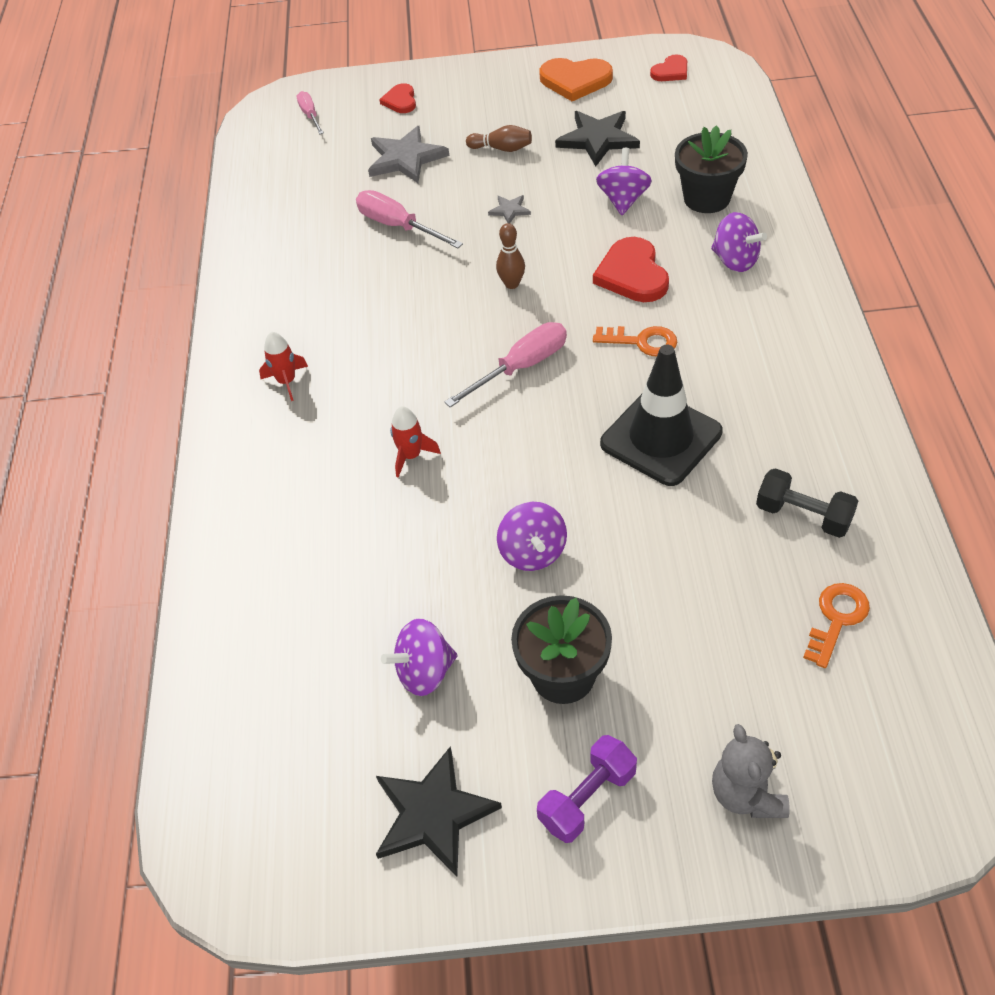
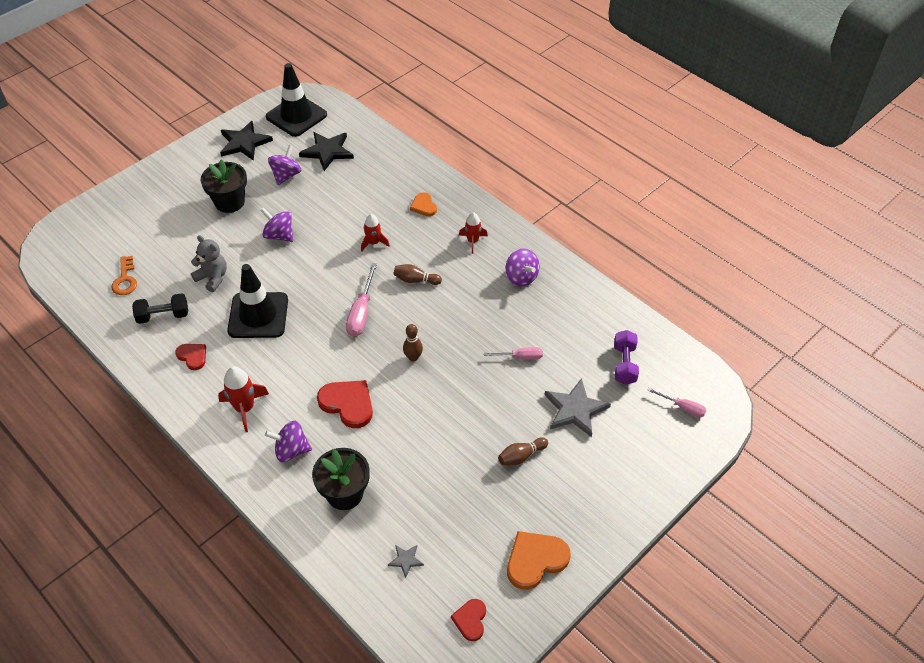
camera: 135 degrees right, 0 degrees up
(281, 820) = (296, 116): none -> black traffic cone
(285, 473) = (423, 206): none -> orange heart
(398, 226) = (520, 357): pink screwdriver -> pink screwdriver, size x0.61
(400, 101) = (639, 458): red heart -> red heart (192, 356)
(413, 371) = (415, 280): none -> brown bowling pin
(509, 210) = (465, 408): grey star -> grey star (406, 560)
(587, 798) = (191, 174): purple dumbbell -> purple dumbbell (624, 364)
(598, 139) = (463, 505): black star -> black star (327, 151)
(623, 200) = (399, 459): purple spinning top -> purple spinning top (521, 277)
(642, 342) = (308, 362): orange key -> none
(746, 794) = (132, 204): grey teddy bear -> grey teddy bear (213, 278)
(761, 329) = (245, 408): none -> red rocket

